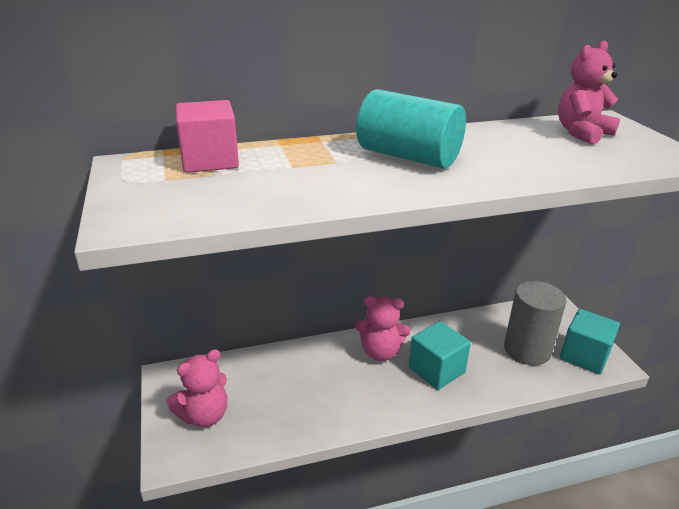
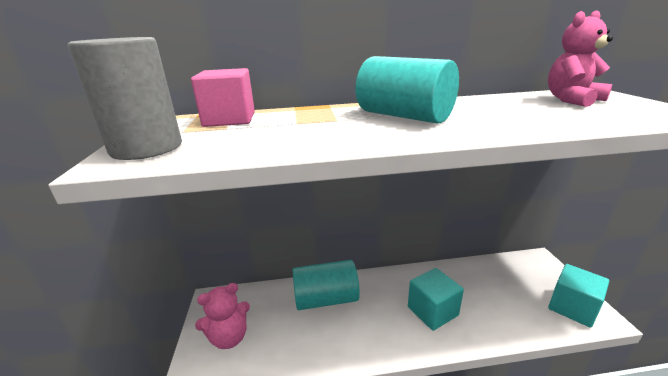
camera: 10 degrees right, 5 degrees down
(312, 365) = (326, 299): none -> turquoise cylinder
(380, 352) = (384, 291): pink teddy bear -> none
(527, 350) = (516, 298): grey cylinder -> grey cylinder (147, 148)

